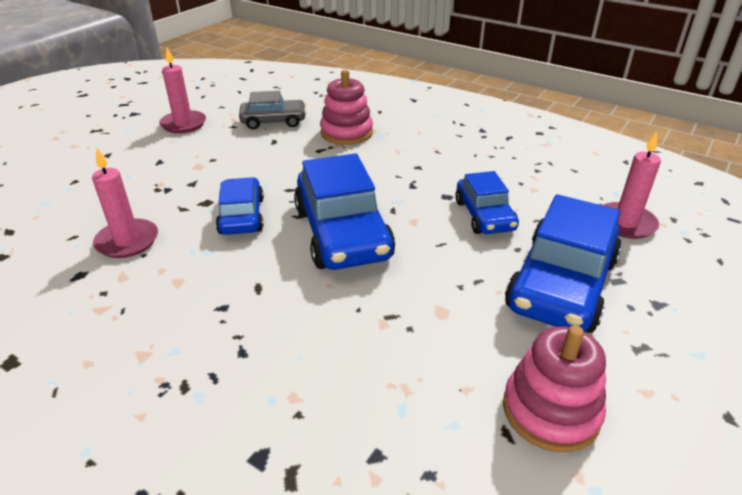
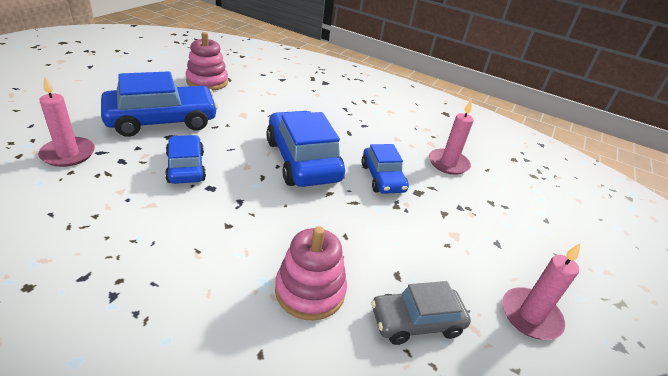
camera: 170 degrees right, 0 degrees up
(561, 284) = (162, 121): blue car -> blue car turned 45 degrees clockwise

